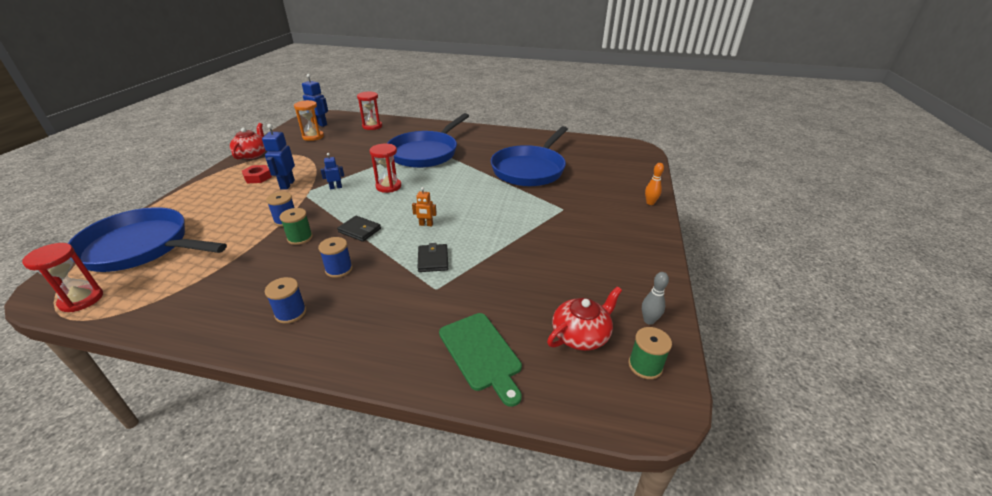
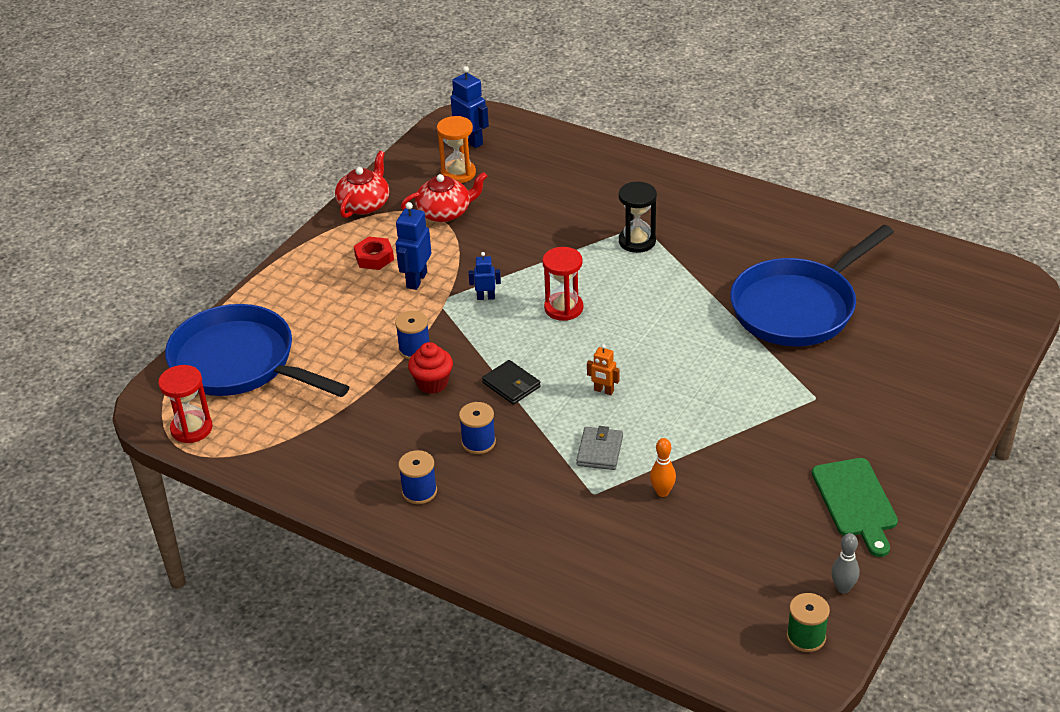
camera: 20 degrees right, 5 degrees up
(300, 238) = (432, 383): green spool -> red cupcake
(372, 126) = (559, 159): red hourglass -> none
(426, 153) = (637, 241): blue pan -> black hourglass
(433, 260) = (600, 451): black wallet -> grey wallet
(481, 353) = (625, 584): green cutting board -> green cutting board (856, 502)
(581, 335) = (749, 588): red teapot -> red teapot (445, 212)
(650, 203) = (961, 410): orange bowling pin -> orange bowling pin (662, 492)

